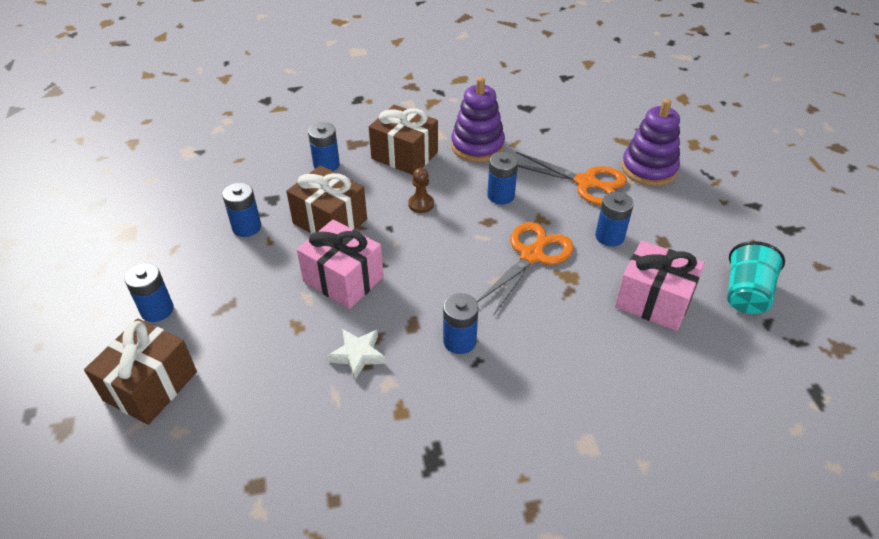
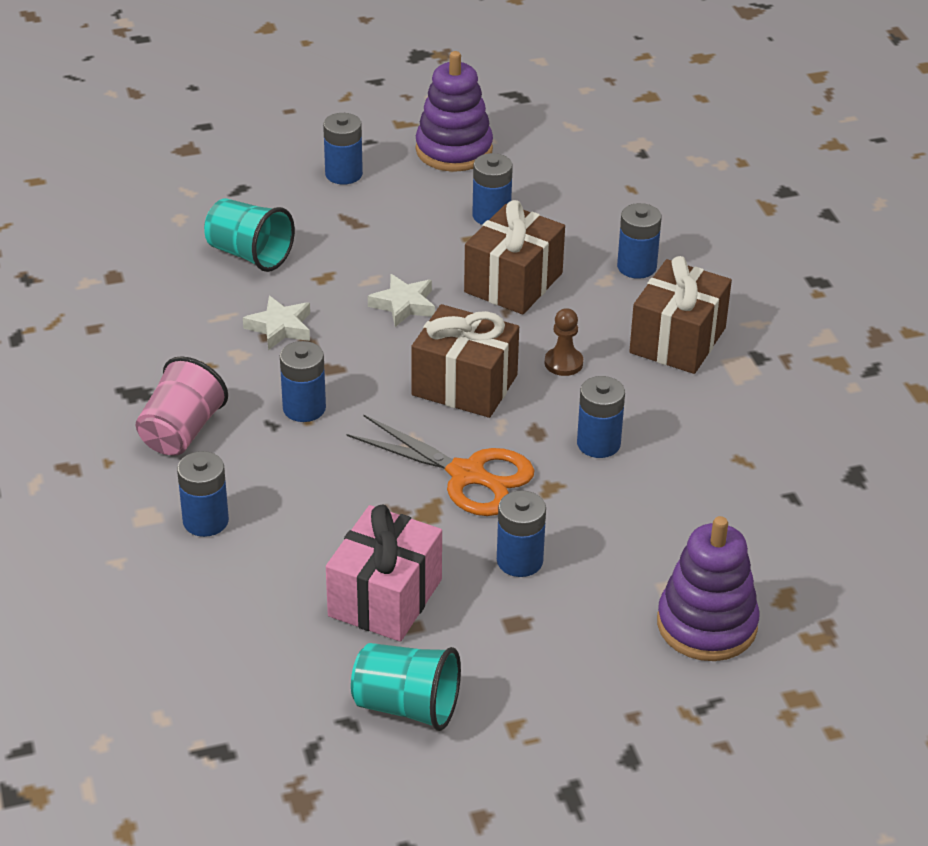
camera: 85 degrees right, 5 degrees down
(151, 386) = (236, 190): brown gift -> brown gift (464, 385)
(252, 376) = (249, 254): none -> turquoise cup
(343, 279) = (404, 305): pink gift -> white star
(477, 146) = (722, 417): purple stacking toy -> purple stacking toy (454, 150)
(485, 422) = (181, 432): none -> pink cup
(586, 183) = (650, 542): orange scissors -> none
(590, 404) = (205, 521): none -> blue battery

